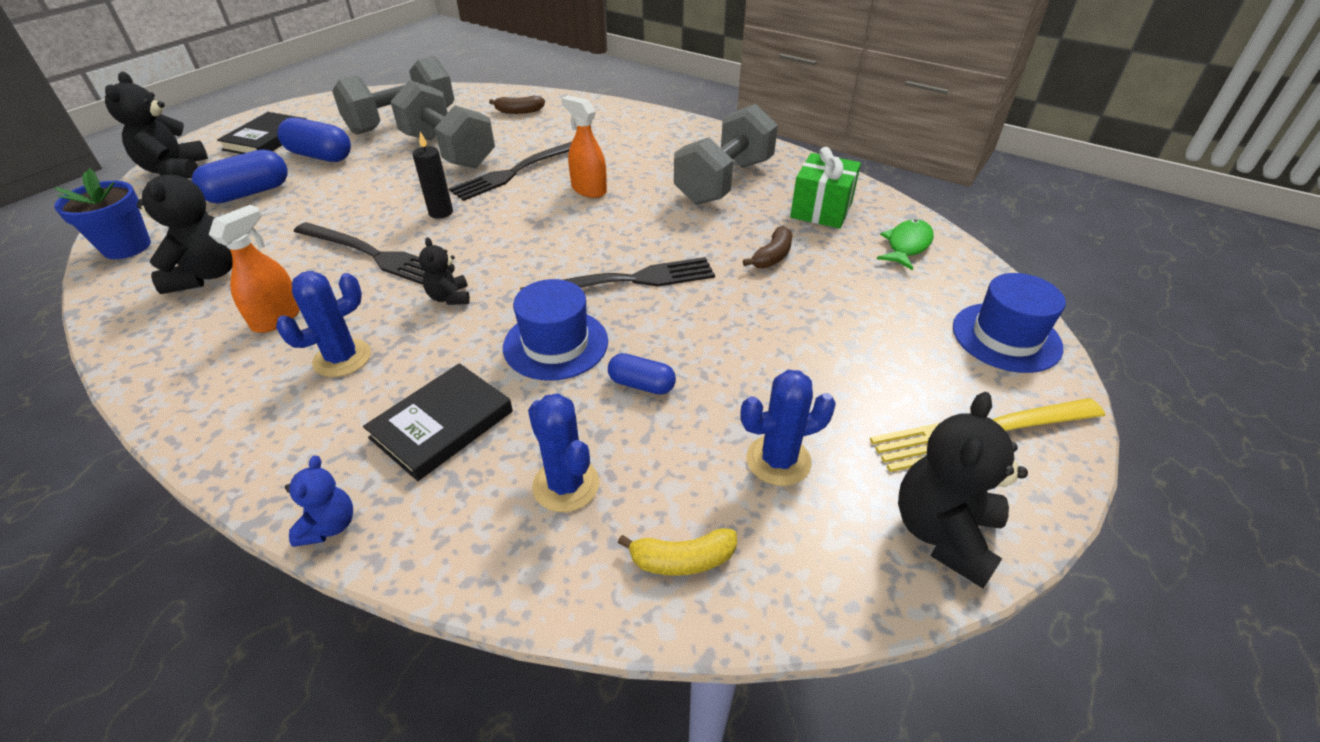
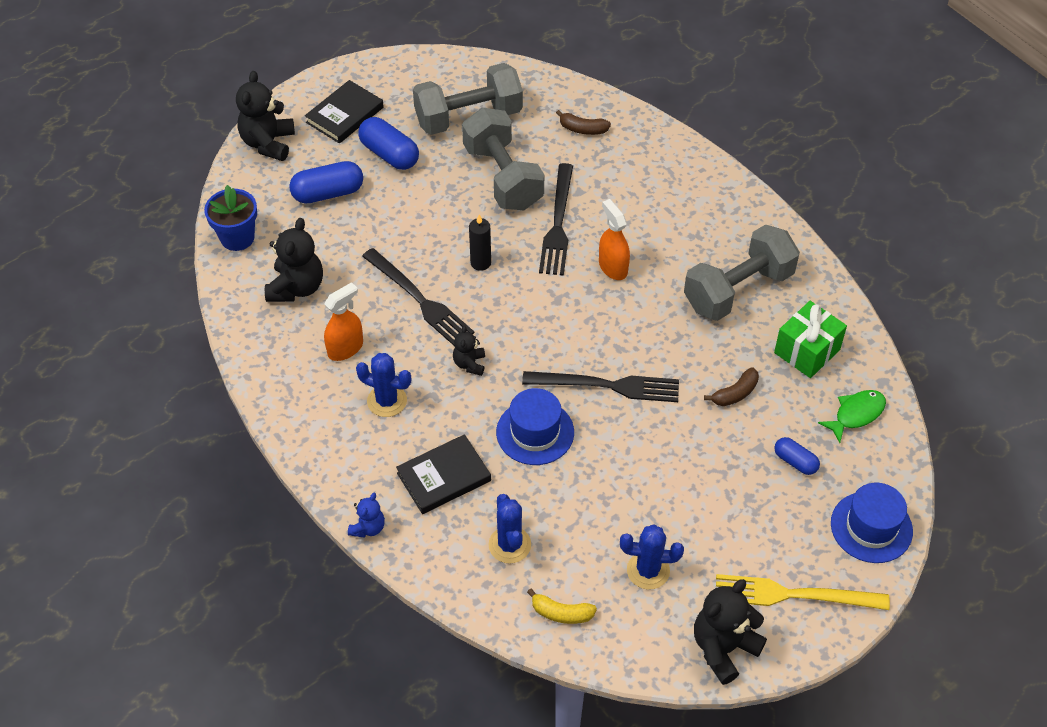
camera: 20 degrees right, 10 degrees up
(342, 358) = (387, 401): blue cactus -> blue cactus turned 45 degrees clockwise
(517, 171) = (558, 223): black fork -> black fork turned 60 degrees counterclockwise
(641, 384) = (583, 485): blue capsule -> blue capsule (795, 462)

